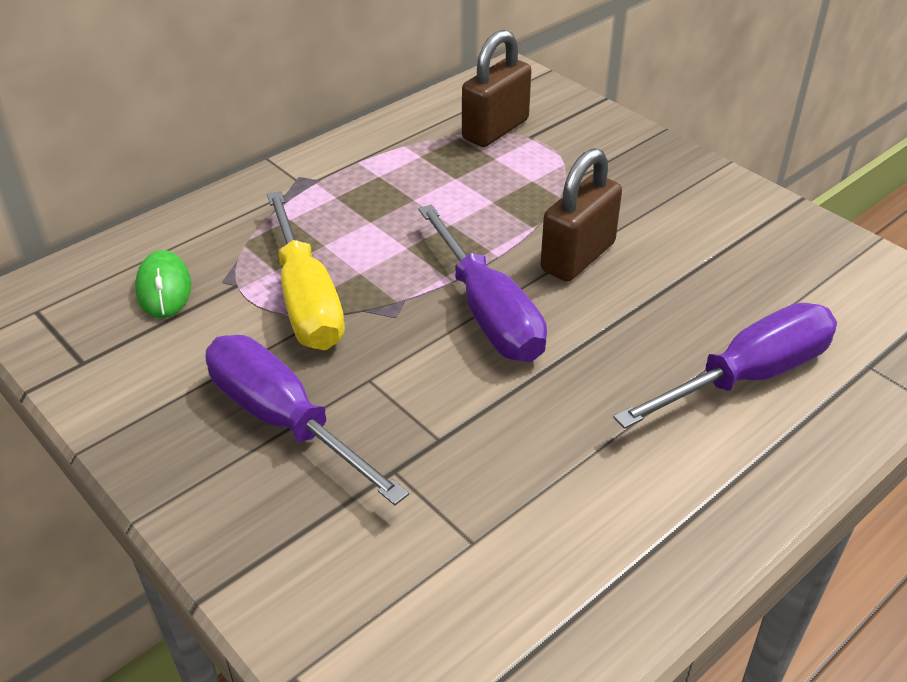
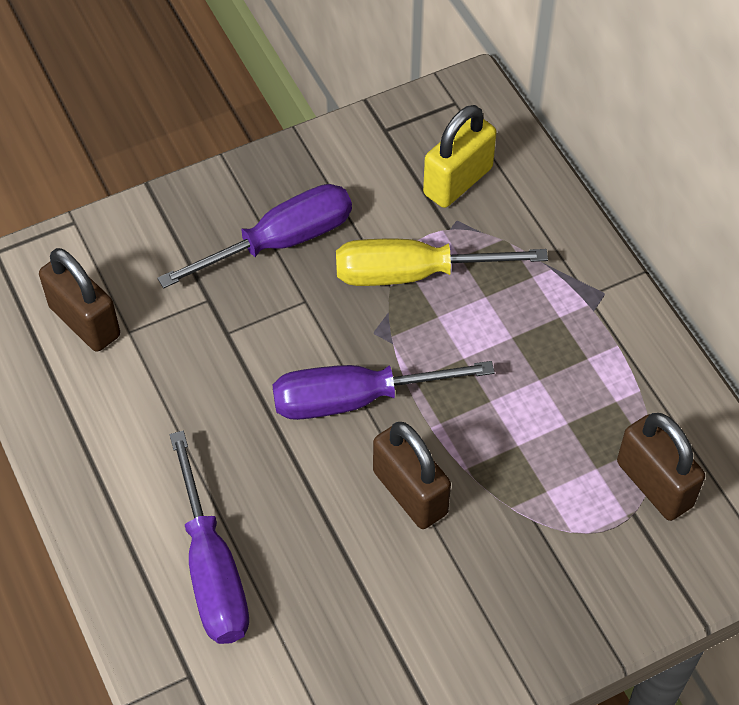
camera: 105 degrees right, 15 degrees up
(164, 288) = (458, 181): green mouse -> yellow padlock
(475, 600) = (85, 321): none -> brown padlock

